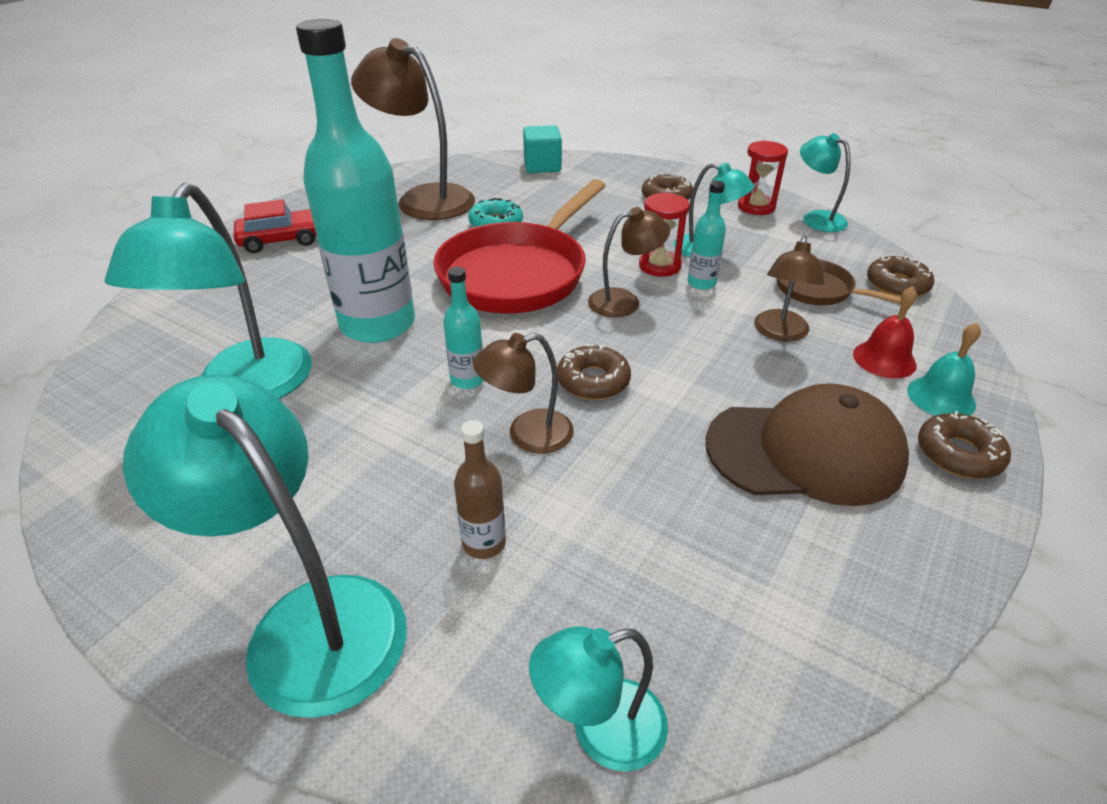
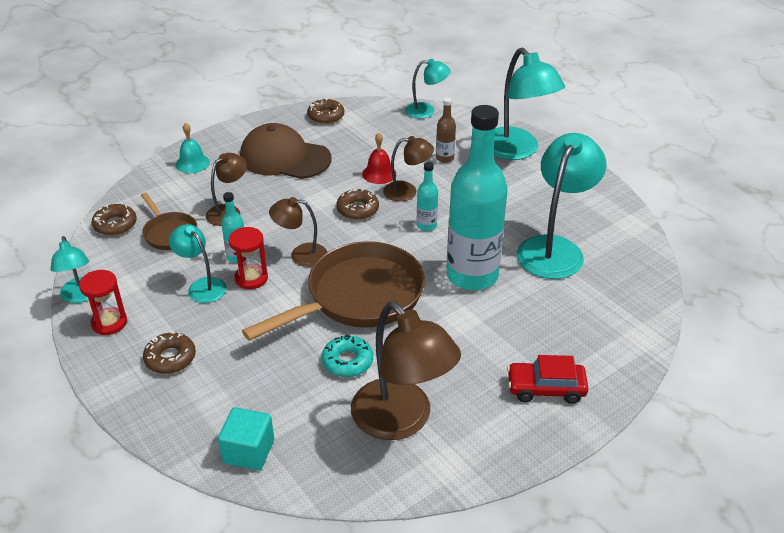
camera: 160 degrees left, 0 degrees up
(517, 273) = (359, 297): red pan -> brown pan
(884, 359) = (192, 185): red bell -> red bell (379, 173)
(958, 454) = (220, 143): brown donut -> brown donut (326, 116)

